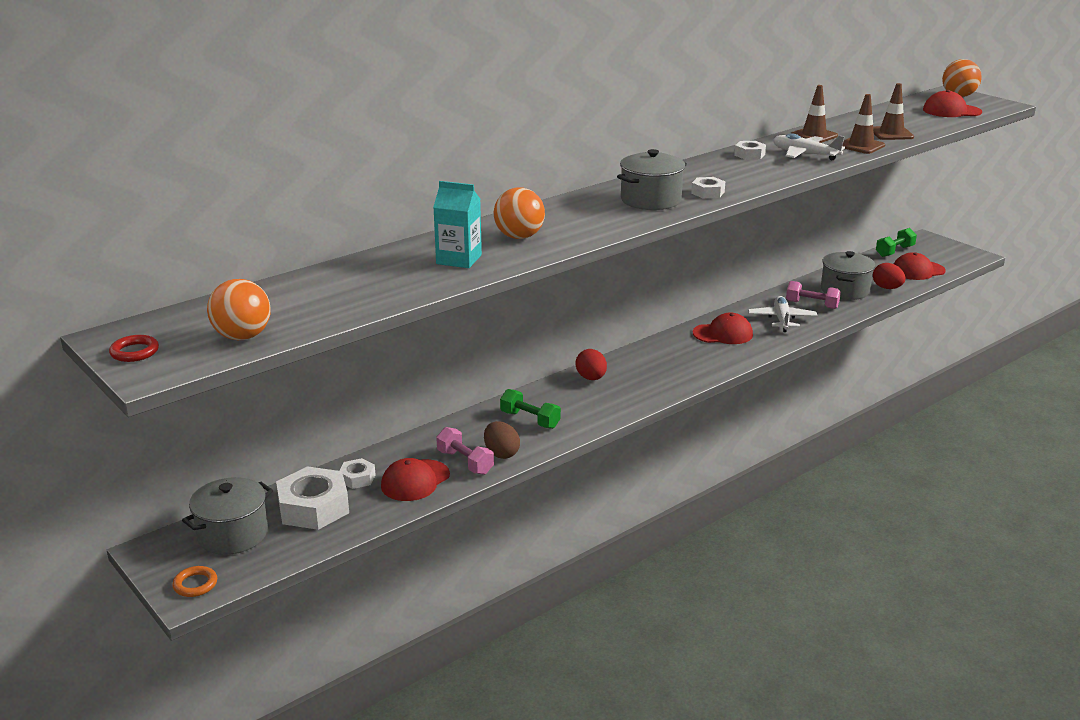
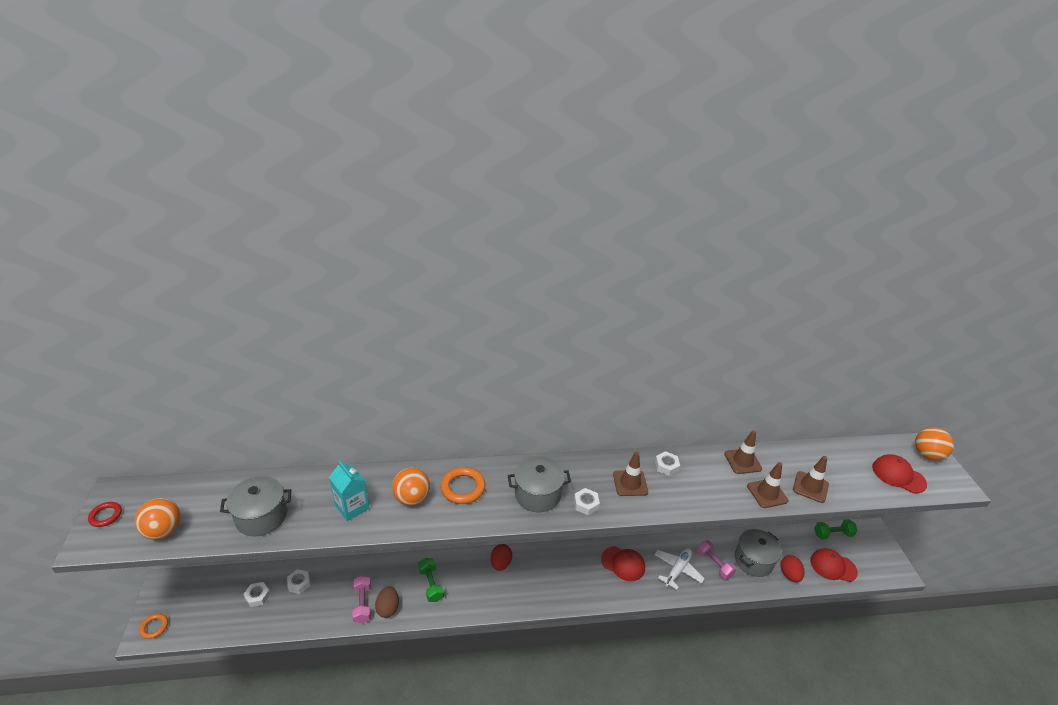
camera: 30 degrees right, 10 degrees up
(233, 534) = (204, 595): grey pot -> grey pot (261, 516)
(313, 507) = (257, 596): white nut -> white nut, size x0.50
(415, 480) = (324, 604): red cap -> none
(565, 217) = (463, 488): none -> orange ring
(730, 172) = (630, 483): none -> brown traffic cone
(805, 154) = (709, 485): white plane -> none

